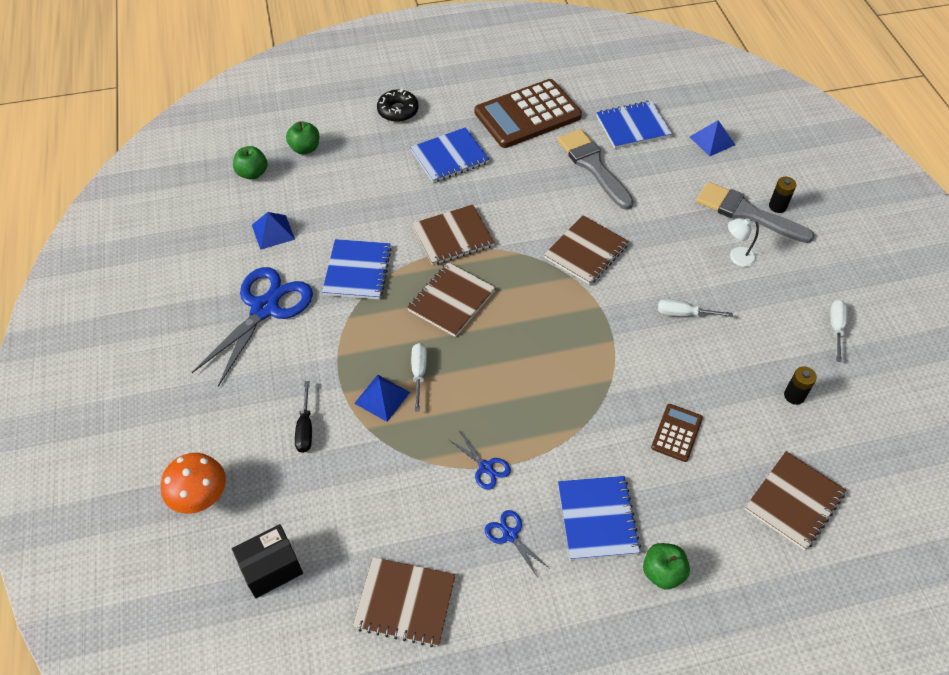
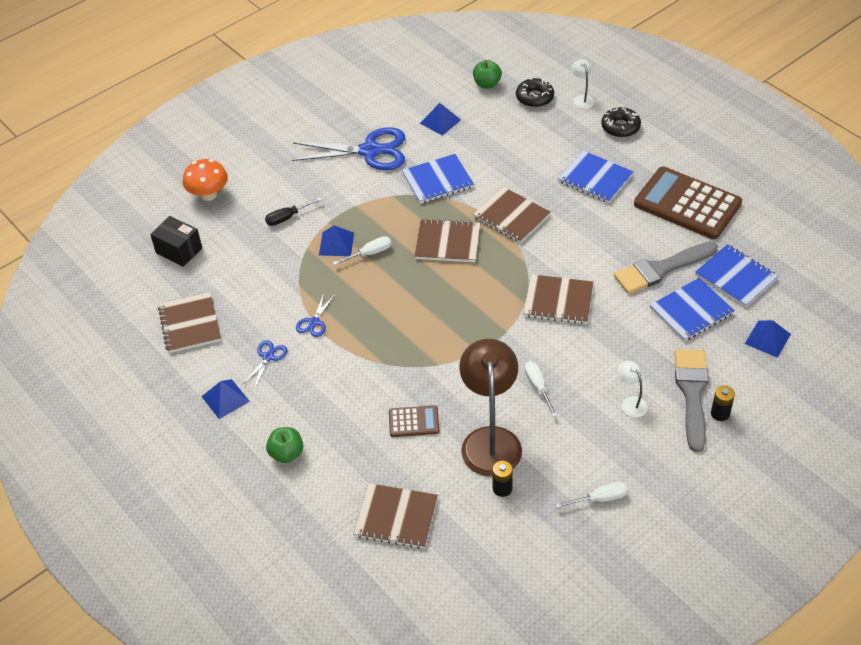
camera: 65 degrees right, 5 degrees down
(305, 148) = (534, 97): green apple -> black donut
(337, 118) = (582, 99): none -> white lamp
(548, 607) = (225, 398): none -> blue pyramid
(593, 166) = (661, 269): grey brush -> grey brush turned 150 degrees counterclockwise
(597, 519) = (309, 400): blue notebook -> blue notebook (691, 311)
(731, 379) = (490, 440): none -> brown lamp

